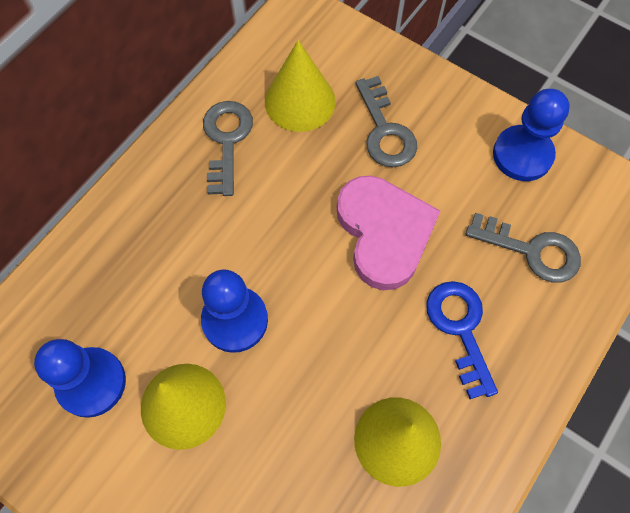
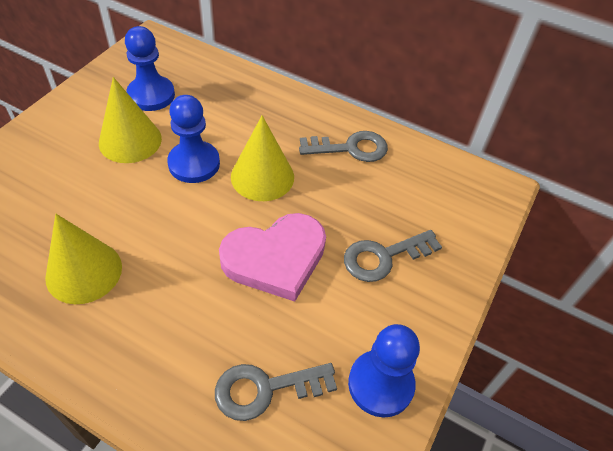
camera: 80 degrees right, 15 degrees down
(300, 101) = (400, 193): yellow cone -> yellow cone (262, 176)
(460, 329) = (181, 320): blue key -> none
(531, 250) = (266, 389): grey key -> grey key turned 60 degrees clockwise

